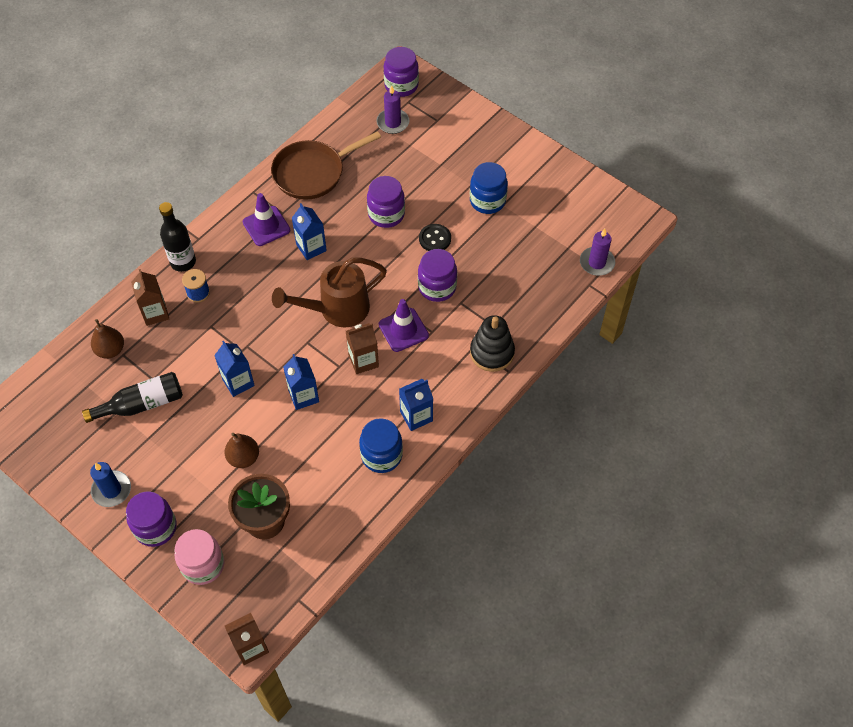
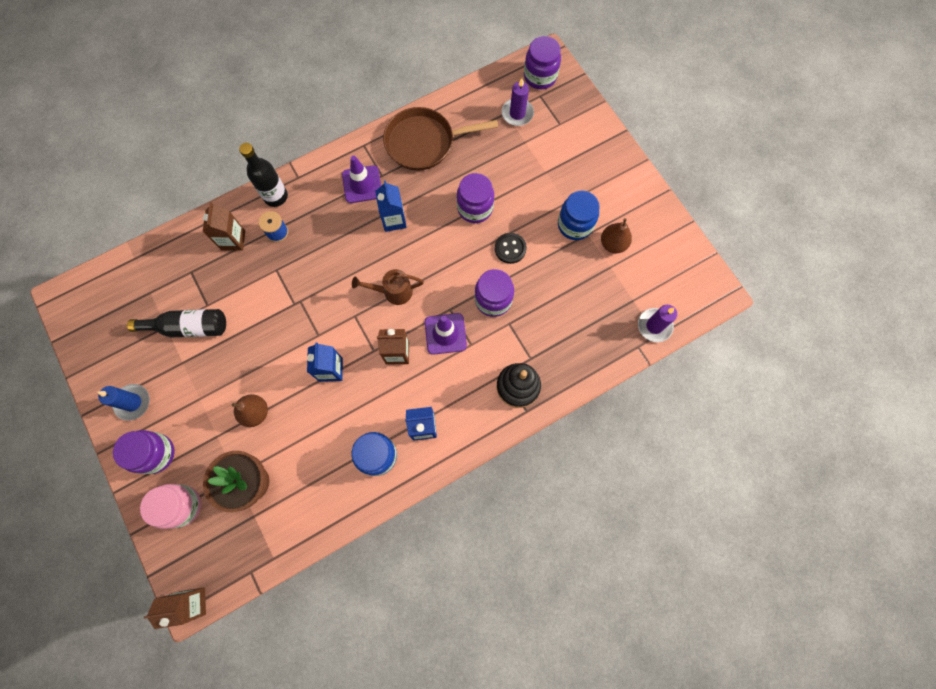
camera: 20 degrees right, 15 degrees up
(110, 350) = (182, 264): brown pear -> brown pear (613, 244)
(238, 382) = (279, 335): blue carton -> none
(337, 309) = (393, 291): brown watering can -> brown watering can, size x0.60

